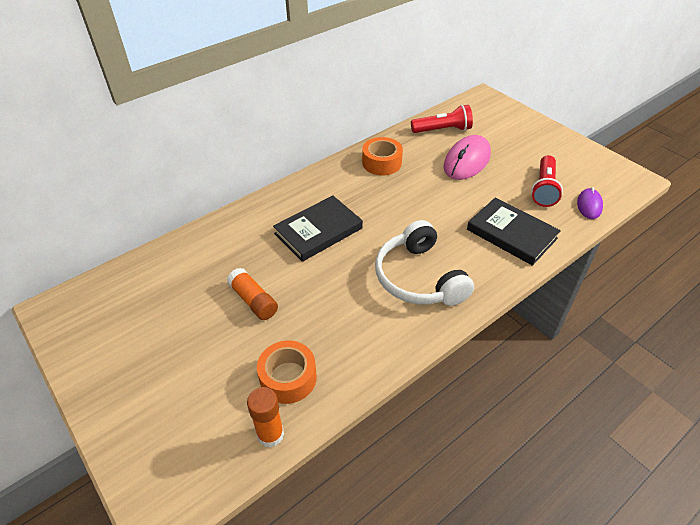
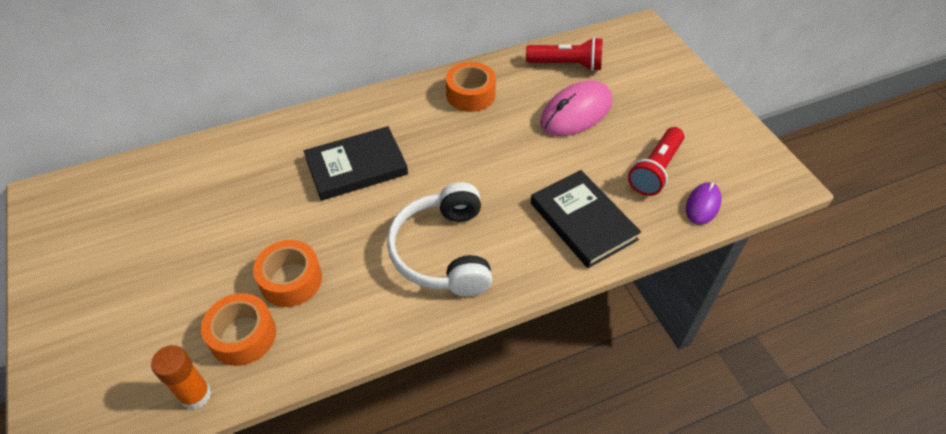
camera: 15 degrees right, 5 degrees up
(253, 300) = (247, 235): orange glue stick -> none
(307, 326) = (291, 280): none -> orange tape

